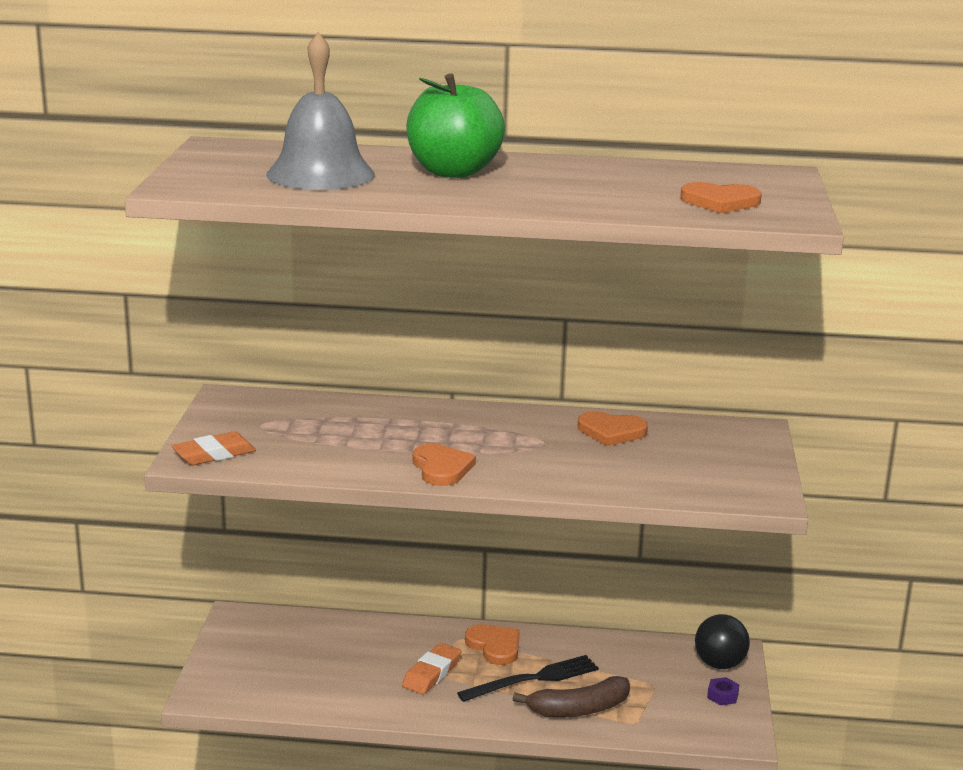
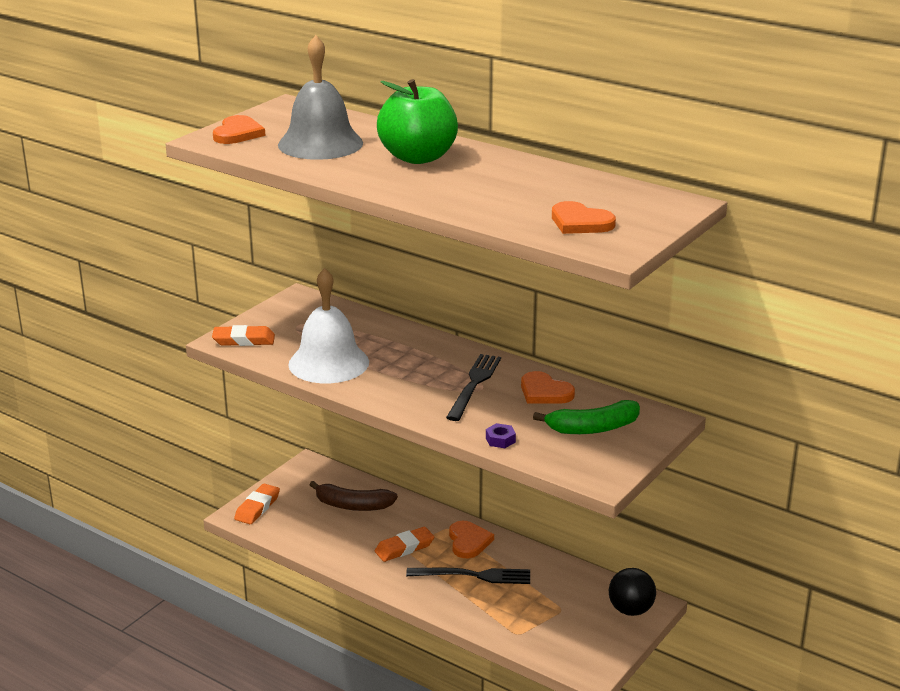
camera: 30 degrees right, 5 degrees up
(218, 680) = (257, 507): none -> orange eraser
(345, 455) = (328, 363): none -> white bell
(441, 468) = (384, 390): orange heart -> orange heart (238, 133)
(532, 441) = (474, 385): none -> black fork
(579, 709) = (486, 609): brown banana -> brown banana (353, 505)
(700, 453) = (593, 428): none -> green banana
(722, 695) = (608, 635): purple nut -> purple nut (500, 440)

